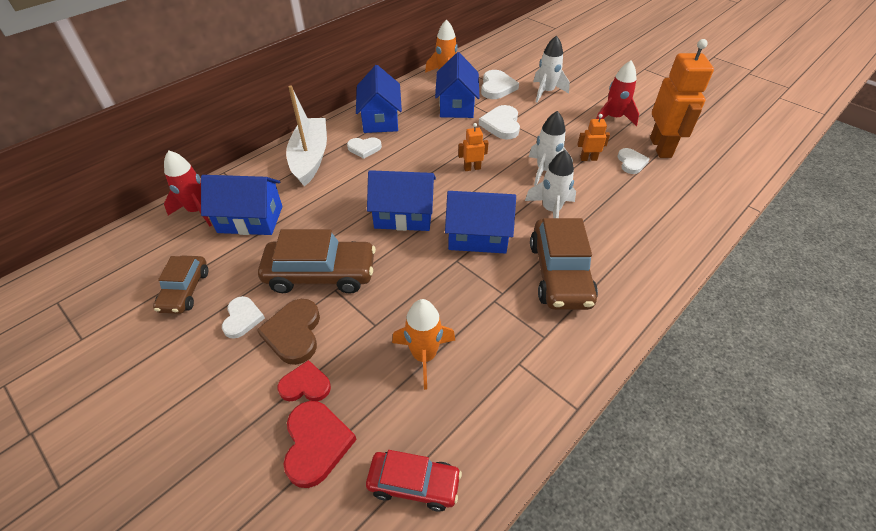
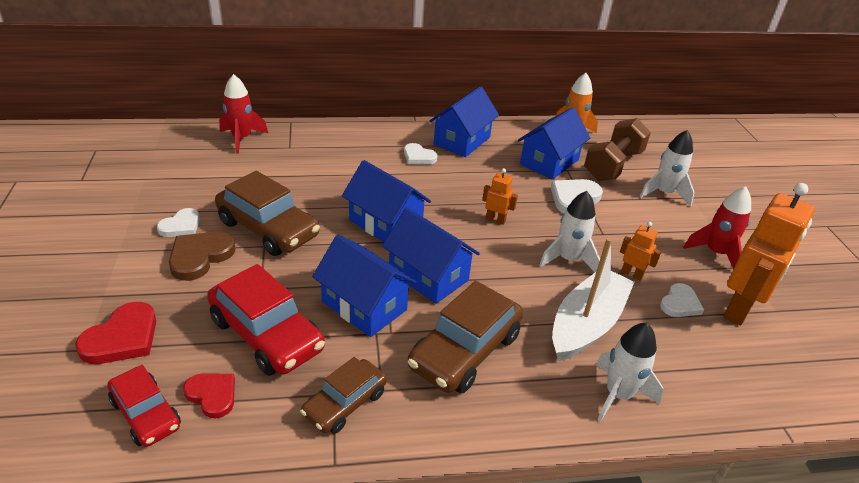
camera: 35 degrees right, 10 degrees down
(185, 290) = (170, 186): brown car -> brown car (345, 403)
(250, 219) = (268, 163): blue house -> blue house (364, 306)
(305, 385) = (164, 295): red heart -> red heart (212, 395)
(310, 158) = (366, 142): white boat -> white boat (586, 324)
(424, 356) = (267, 334): orange rocket -> red car
(497, 87) = (613, 165): white heart -> brown dumbbell
(551, 210) = (528, 295): white rocket -> white rocket (618, 395)

